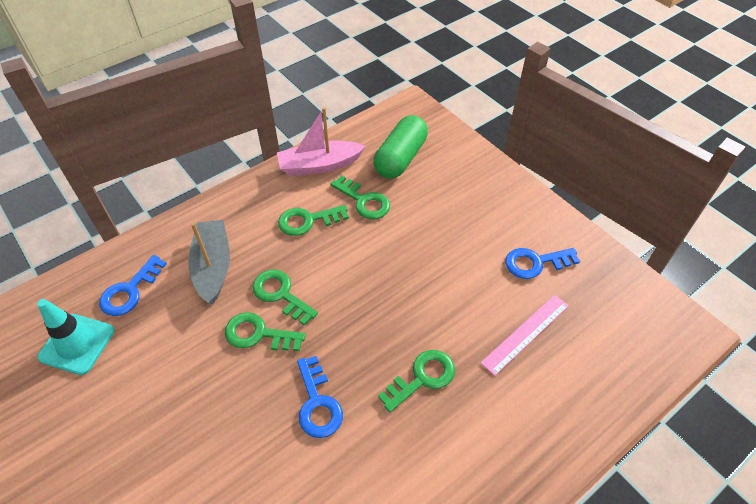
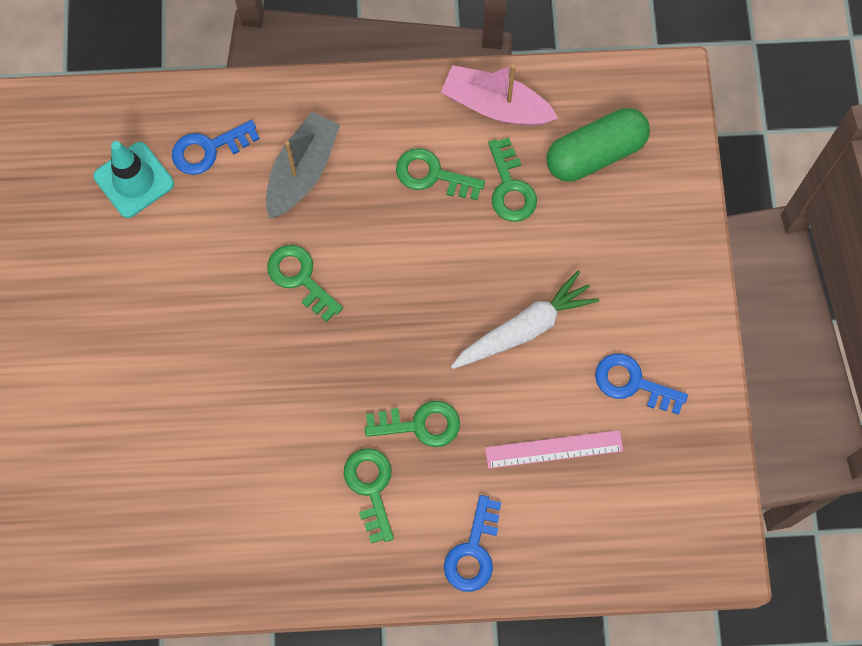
camera: 35 degrees right, 20 degrees up
(280, 294) = (348, 248): green key -> green key (370, 488)
(317, 403) = (309, 384): blue key -> blue key (473, 552)
(441, 272) = (524, 328): none -> white carrot

